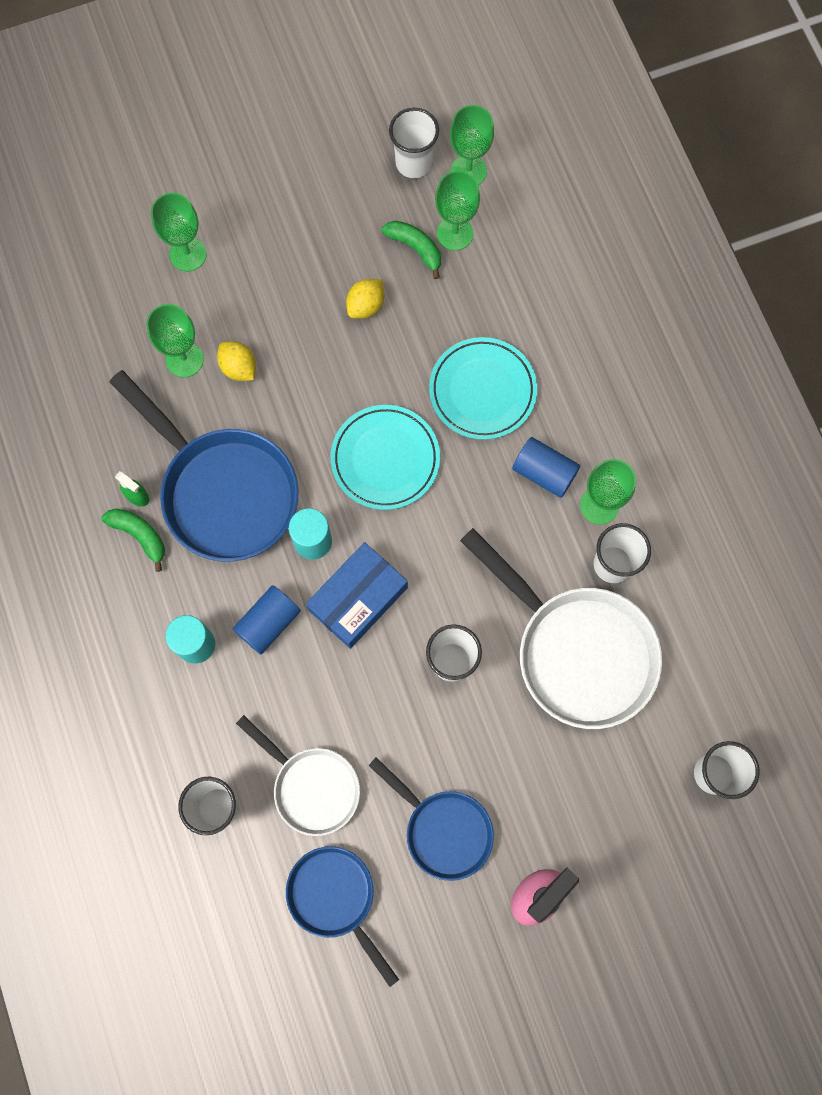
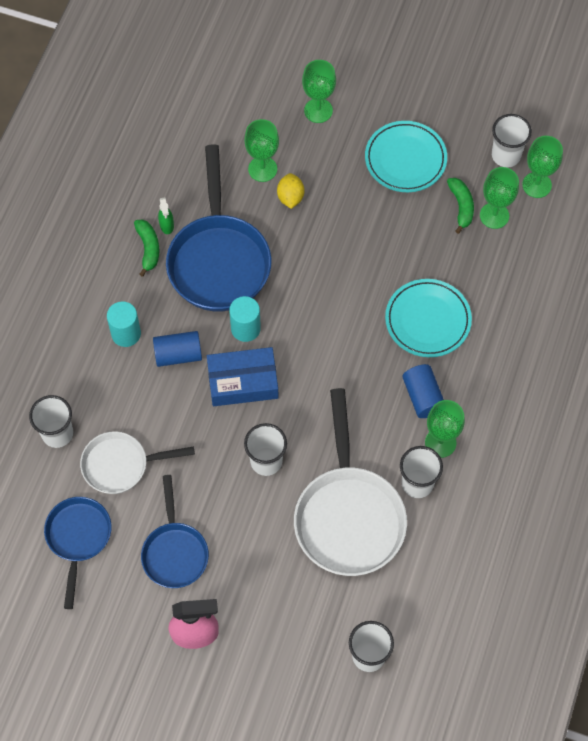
camera: 40 degrees right, 10 degrees down
(311, 786) = (121, 465): white pan -> white pan turned 90 degrees clockwise
(366, 306) = (399, 218): yellow lemon -> none
(385, 459) = (331, 315): turquoise plate -> turquoise plate (405, 159)

